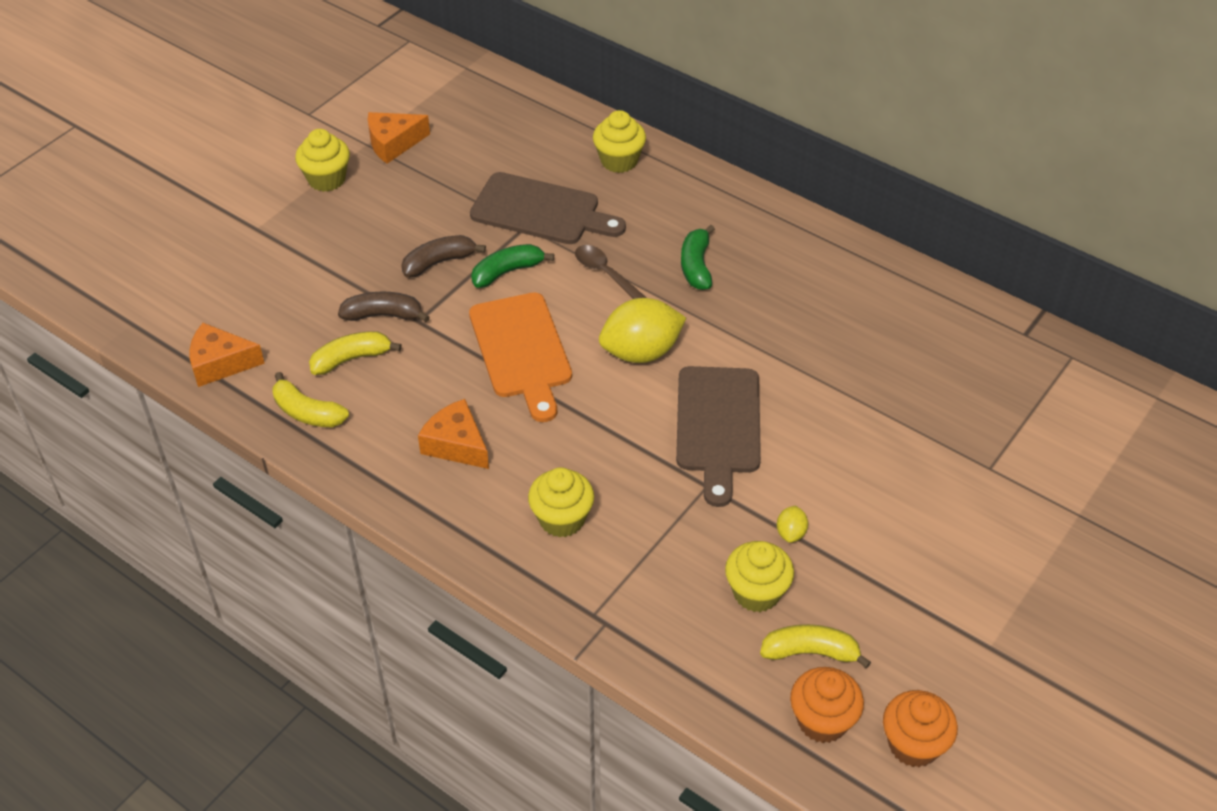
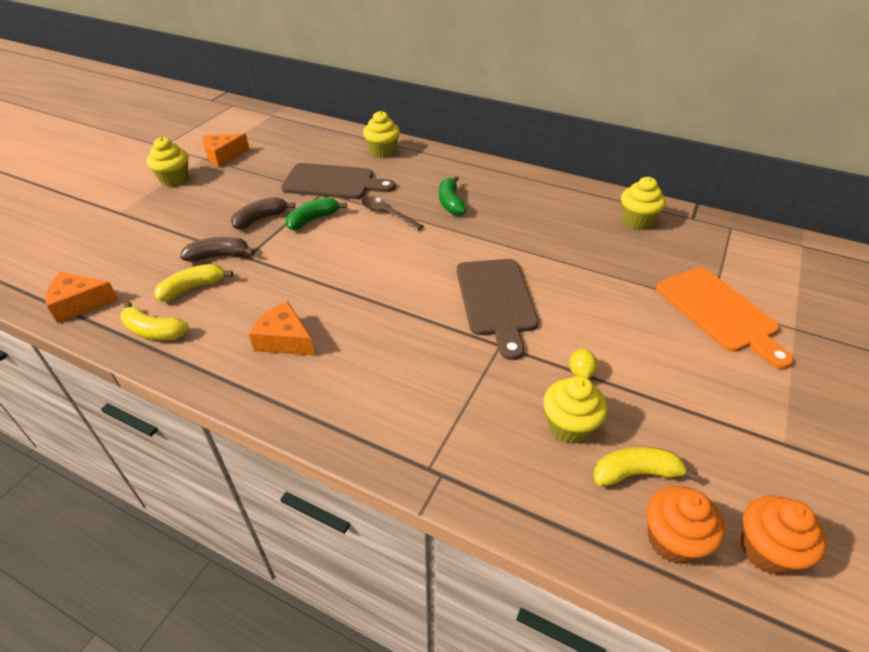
camera: 10 degrees left, 5 degrees down
(522, 350) = (331, 267): orange cutting board -> orange cutting board (719, 312)
(562, 519) = (384, 387): yellow cupcake -> yellow cupcake (637, 221)
(641, 352) = (423, 258): yellow lemon -> none

